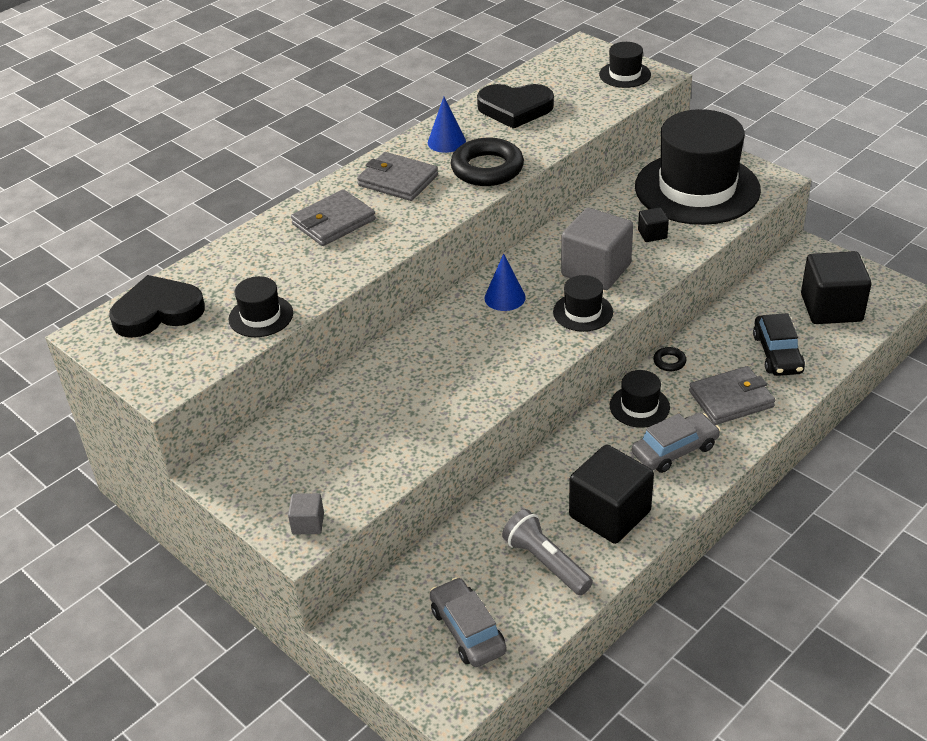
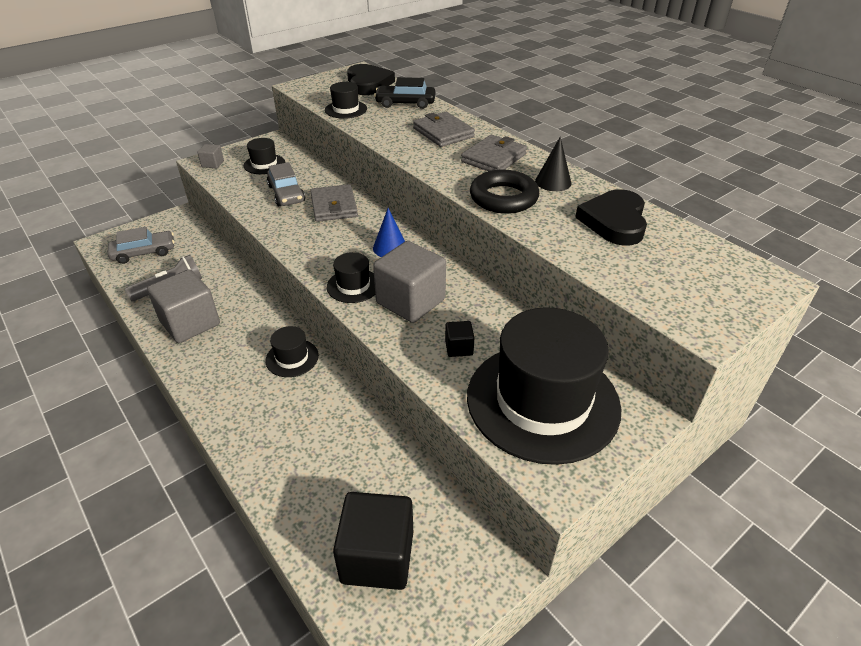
camera: 95 degrees right, 0 degrees up
(446, 142) = (553, 182): blue cone -> black cone
(609, 514) = (190, 323): black cube -> grey cube
(625, 75) = (703, 305): black hat -> black hat (264, 164)
(669, 362) = (339, 388): black ring -> none
(675, 450) = (231, 370): grey car -> grey car (286, 194)
(731, 399) = (271, 422): grey wallet -> grey wallet (334, 206)
(777, 353) = (318, 477): black car -> black car (405, 103)

